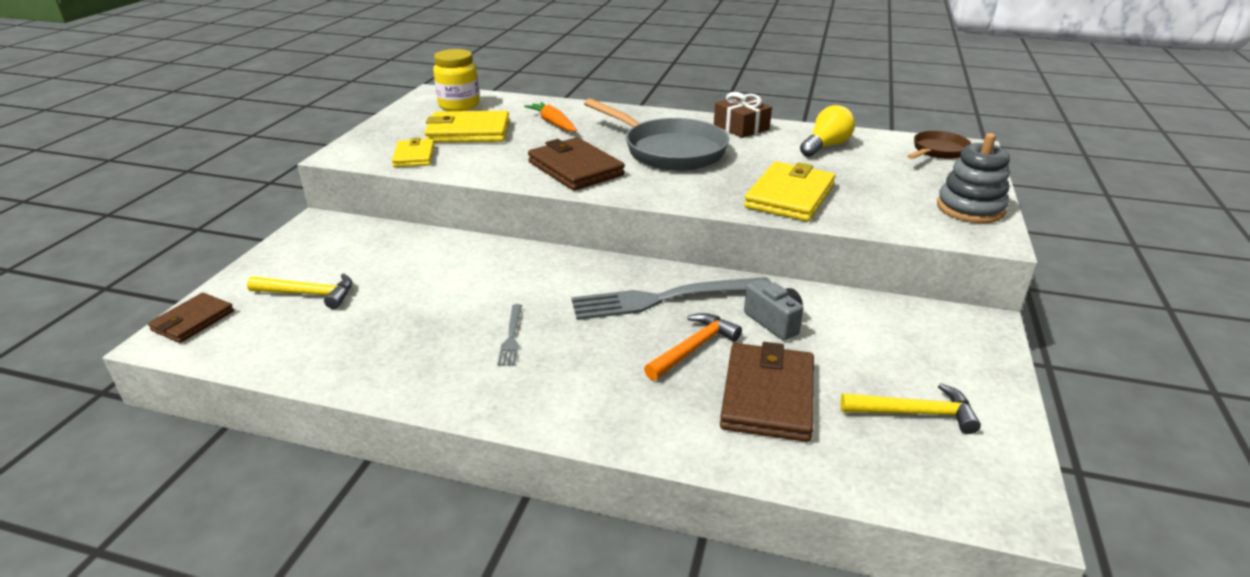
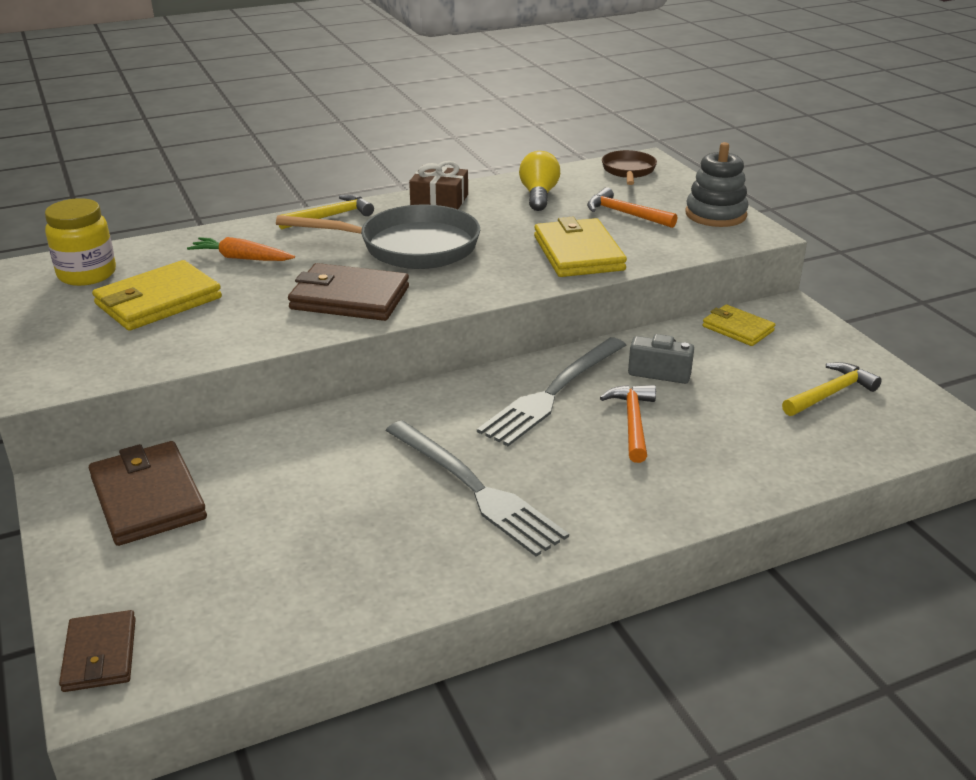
camera: 40 degrees left, 0 degrees up
(308, 294) = (196, 558): yellow hammer -> yellow hammer (330, 216)
(414, 156) = (142, 351): yellow wallet -> yellow wallet (737, 328)
(511, 337) = (475, 489): grey fork -> grey fork, size x2.23
(767, 396) = (731, 430): brown wallet -> brown wallet (147, 498)
(880, 181) = (625, 214): none -> orange hammer

